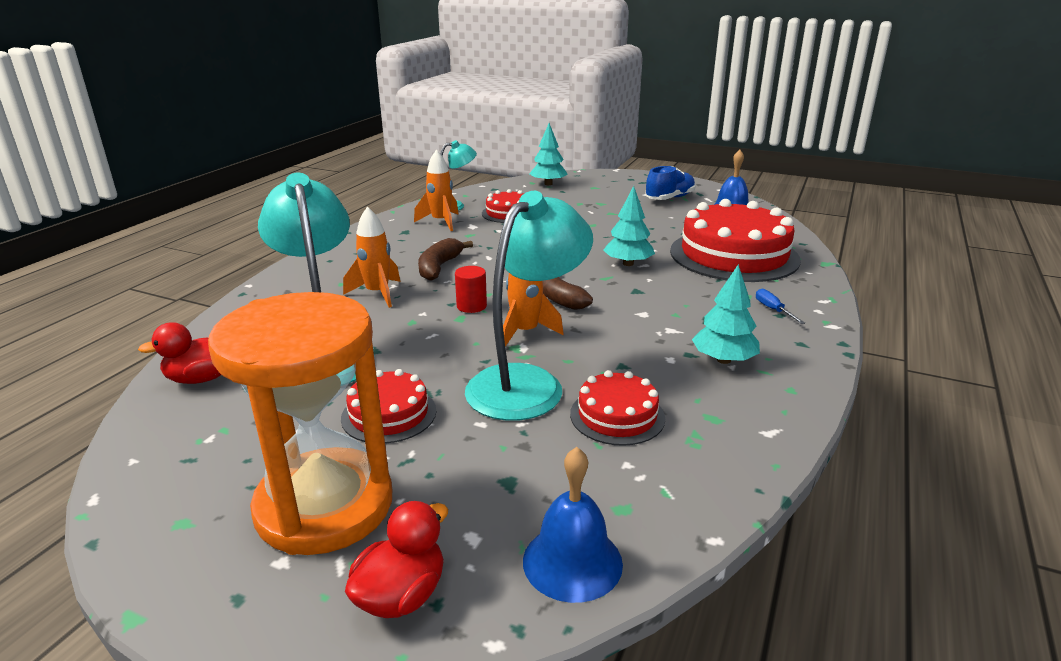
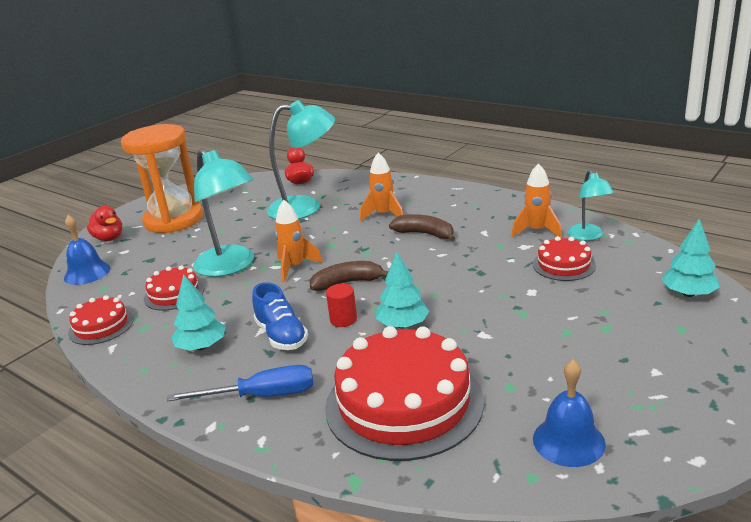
camera: 105 degrees right, 0 degrees up
(389, 414) = (231, 228): red cake -> red cake (101, 326)
(471, 306) = (347, 248): red cylinder -> red cylinder (343, 319)
(669, 198) = (635, 390): blue shoe -> blue shoe (281, 336)
(773, 310) = (262, 396): blue screwdriver -> blue screwdriver, size x1.98

